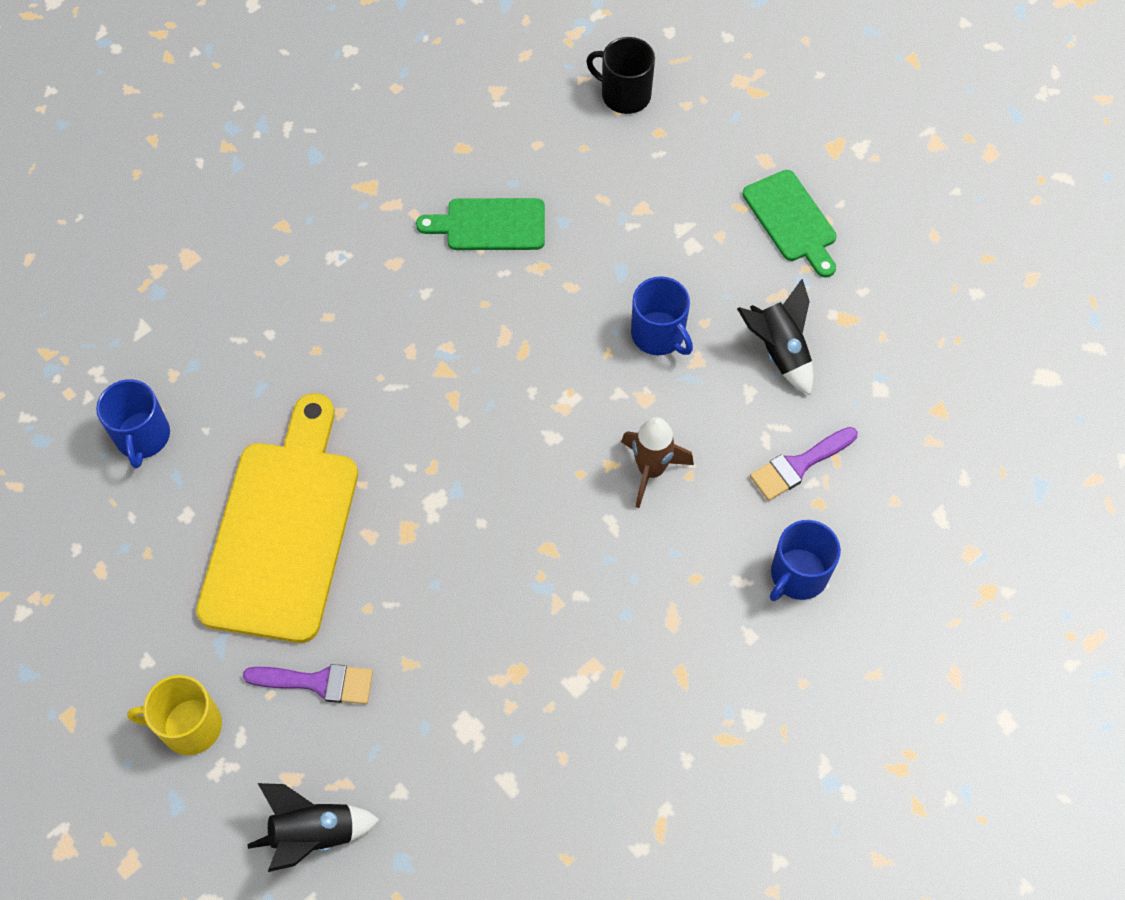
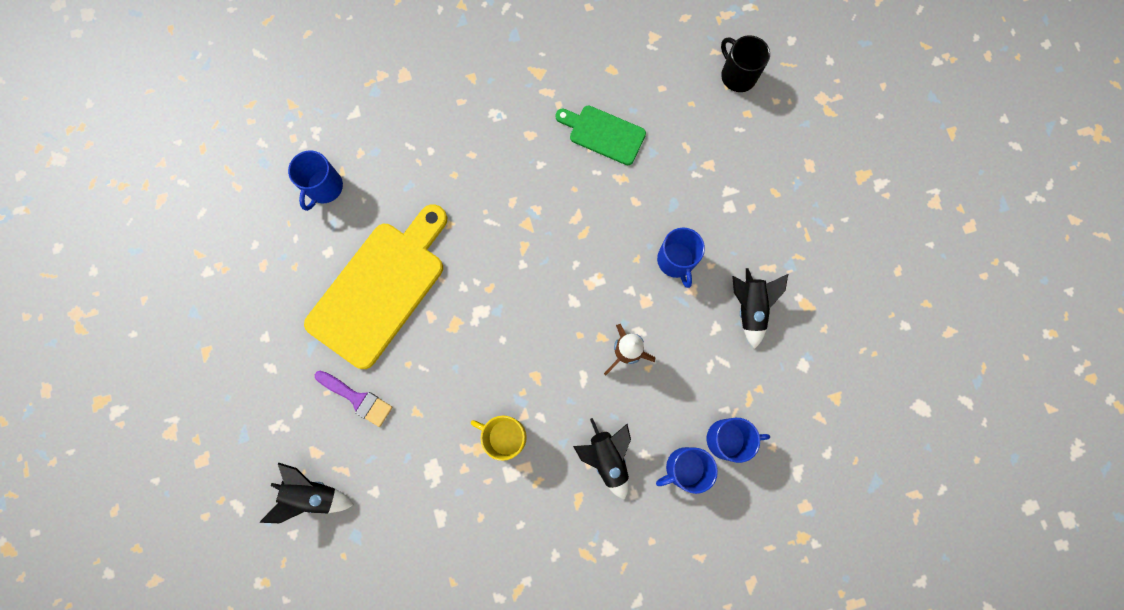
camera: 25 degrees right, 15 degrees up
(189, 726) = (271, 390): yellow mug -> yellow mug (505, 436)
(692, 607) = (607, 457): none -> black rocket
(792, 220) = (805, 217): green cutting board -> none
(798, 465) = (722, 393): purple brush -> none
(833, 516) = (727, 439): none -> blue mug

